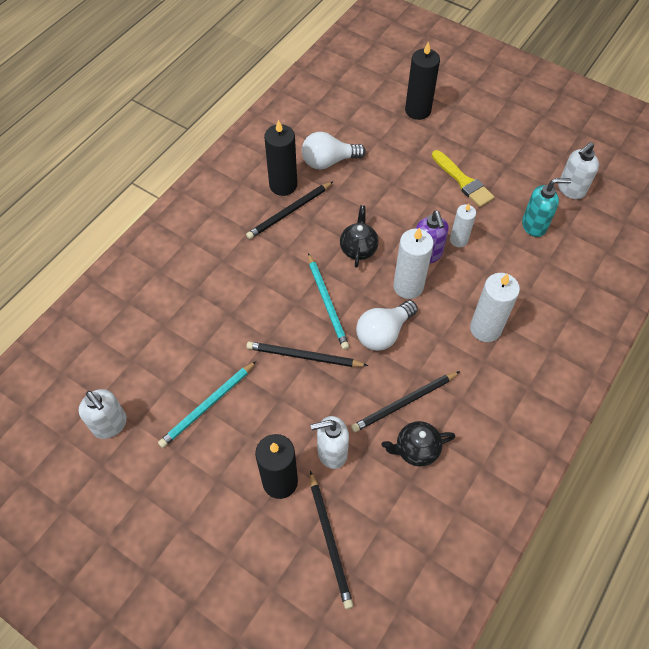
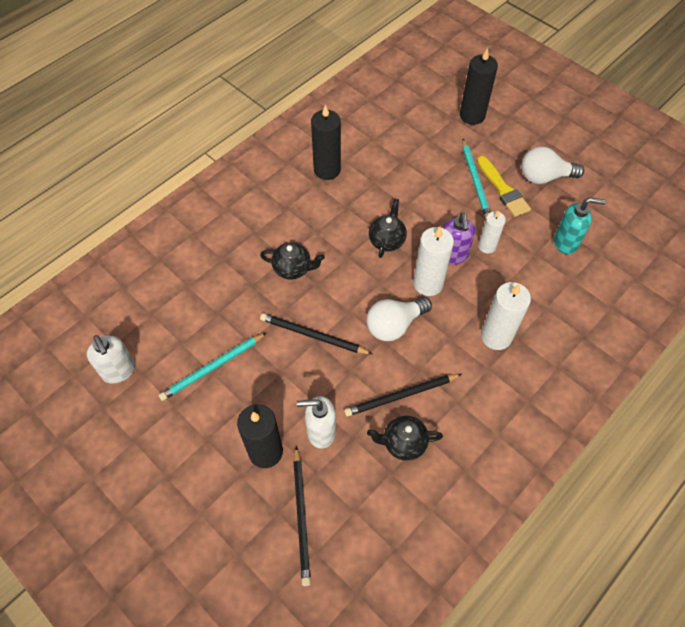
camera: 10 degrees right, 0 degrees up
(269, 291) = (293, 269): none -> black teapot
(289, 212) = (327, 196): black pencil -> none
(327, 303) = (346, 288): turquoise pencil -> turquoise pencil (475, 181)
(328, 161) = (375, 153): white light bulb -> white light bulb (544, 177)
(571, 190) = (610, 212): white soap dispenser -> none

